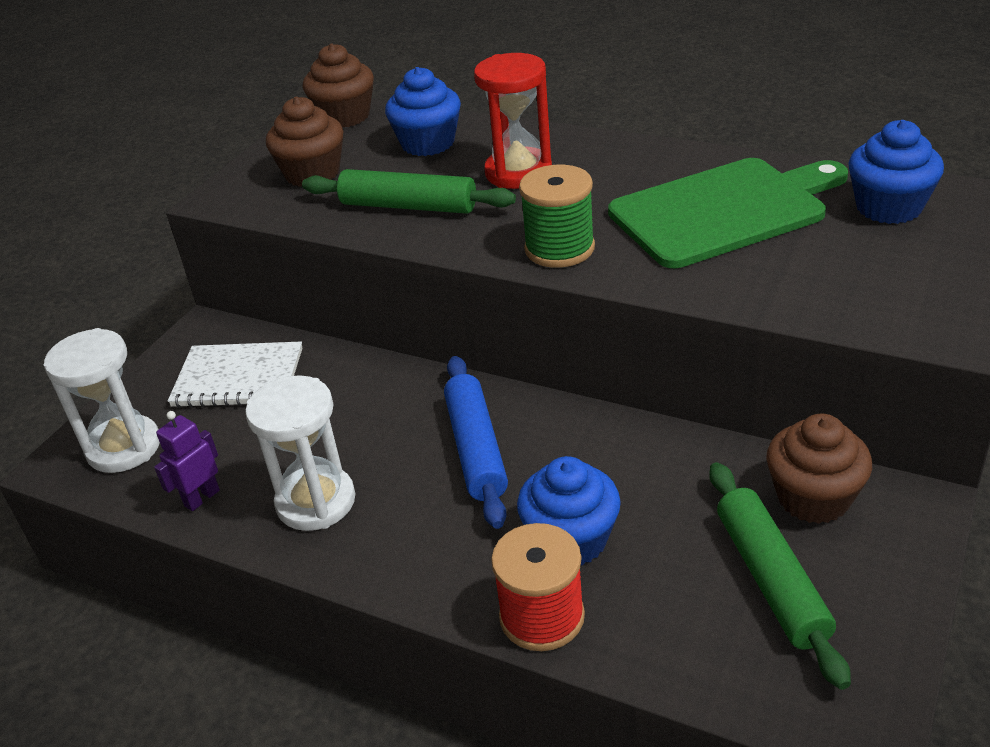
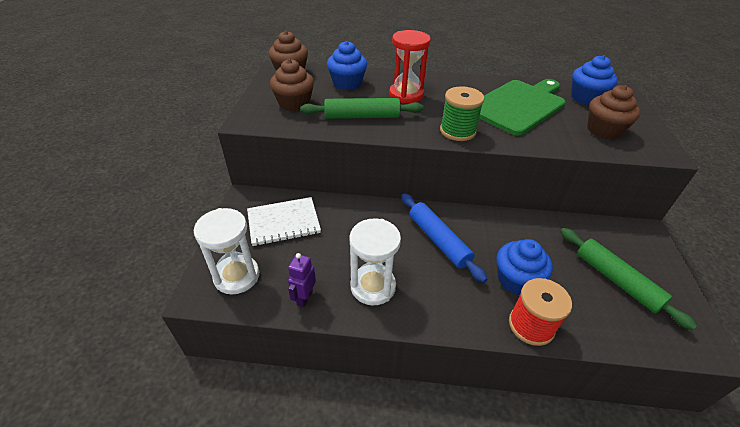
camera: 25 degrees left, 5 degrees up
(813, 497) = (605, 237): brown cupcake -> brown cupcake (604, 130)

